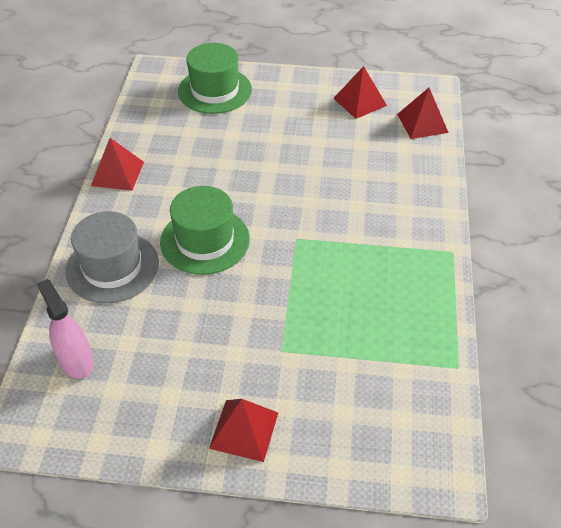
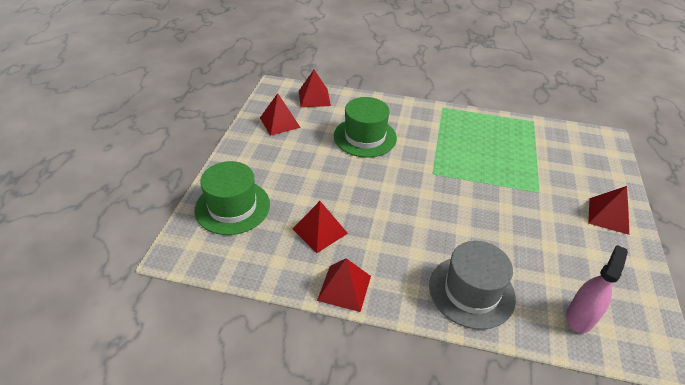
camera: 85 degrees left, 5 degrees down
(76, 361) = (580, 317): pink spray bottle -> pink spray bottle turned 150 degrees clockwise
(188, 151) = (320, 231): none -> red pyramid
(205, 240) = (436, 226): green hat -> green hat (365, 137)

